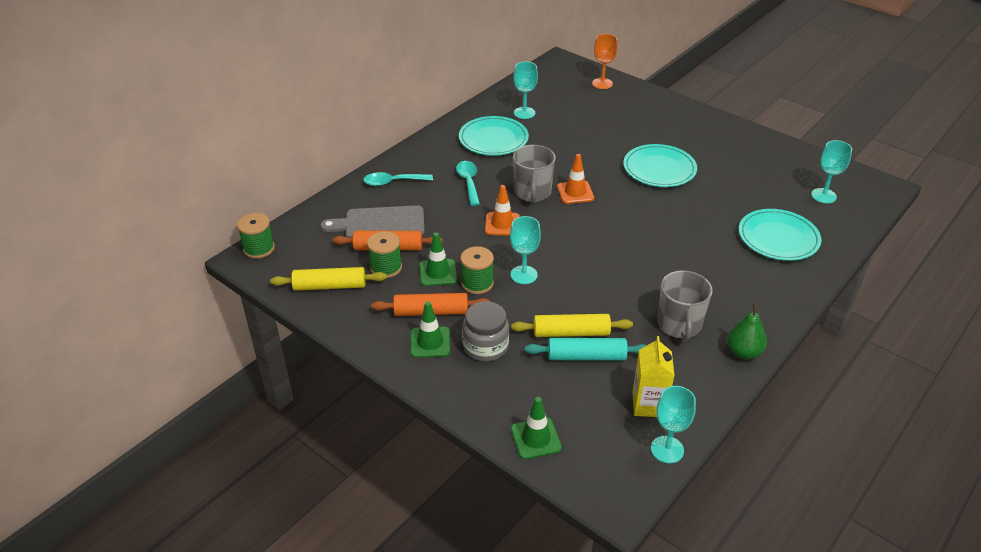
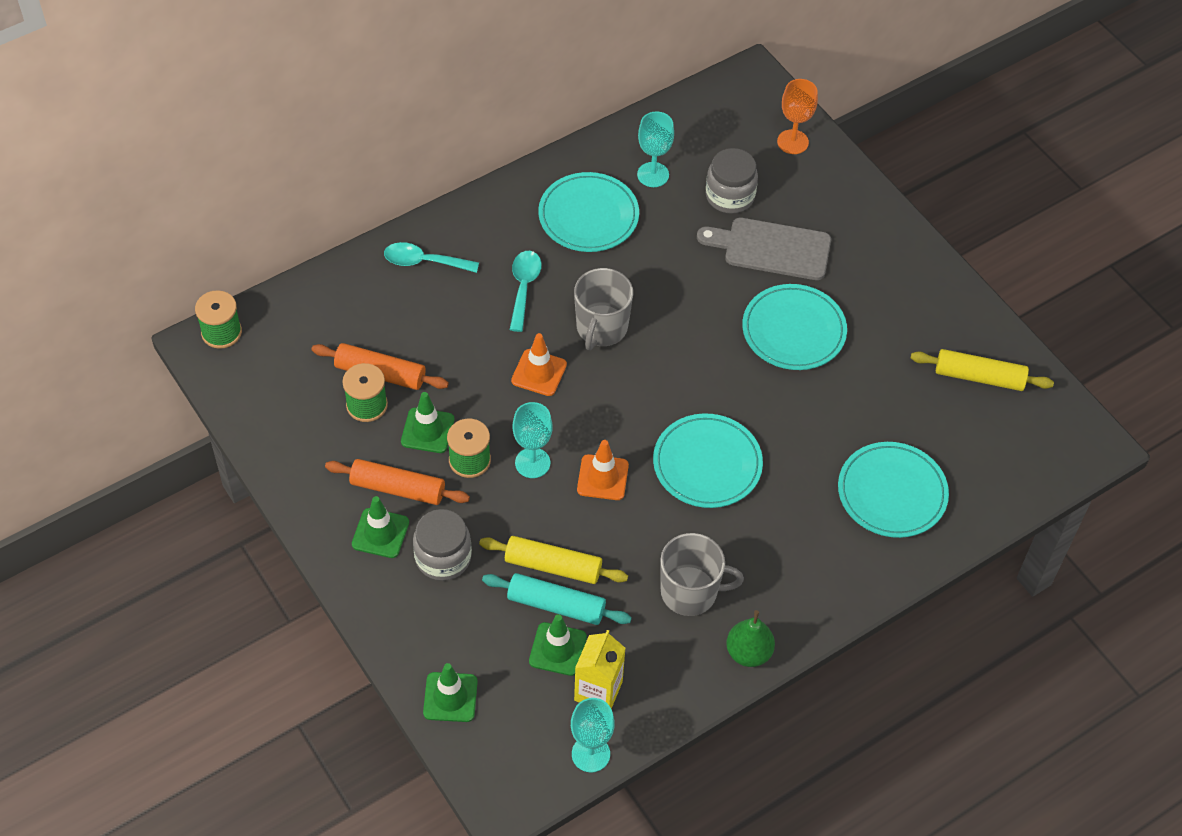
camera: 15 degrees right, 15 degrees up
(330, 286) = (290, 416): yellow rolling pin -> yellow rolling pin (979, 377)
(380, 224) = (383, 331): grey cutting board -> grey cutting board (771, 249)
(575, 192) = (658, 343): orange traffic cone -> orange traffic cone (602, 477)
(578, 114) = (730, 196): none -> grey jar
(603, 384) = (557, 649): none -> green traffic cone
(646, 249) = (707, 464): none -> turquoise plate
(679, 325) = (690, 592): grey mug -> grey mug turned 105 degrees counterclockwise
(823, 196) = (997, 438): turquoise goblet -> none

